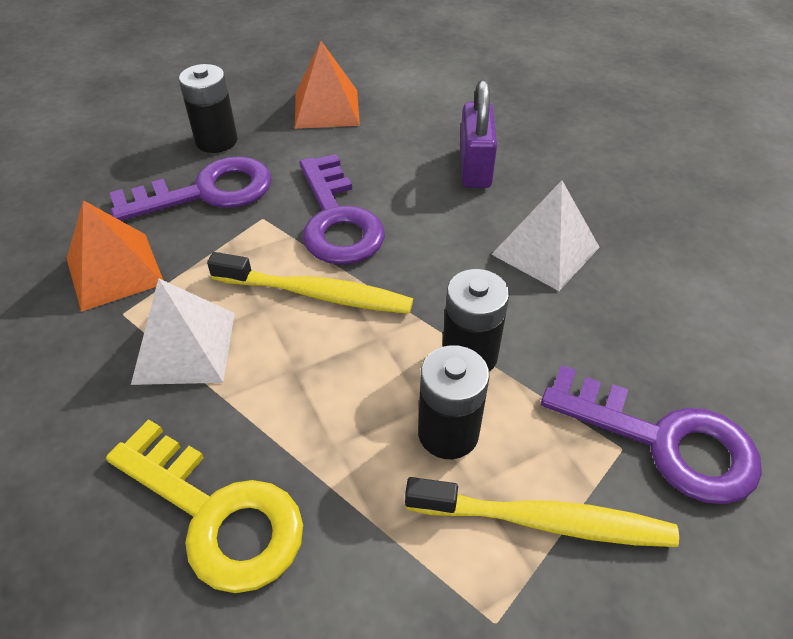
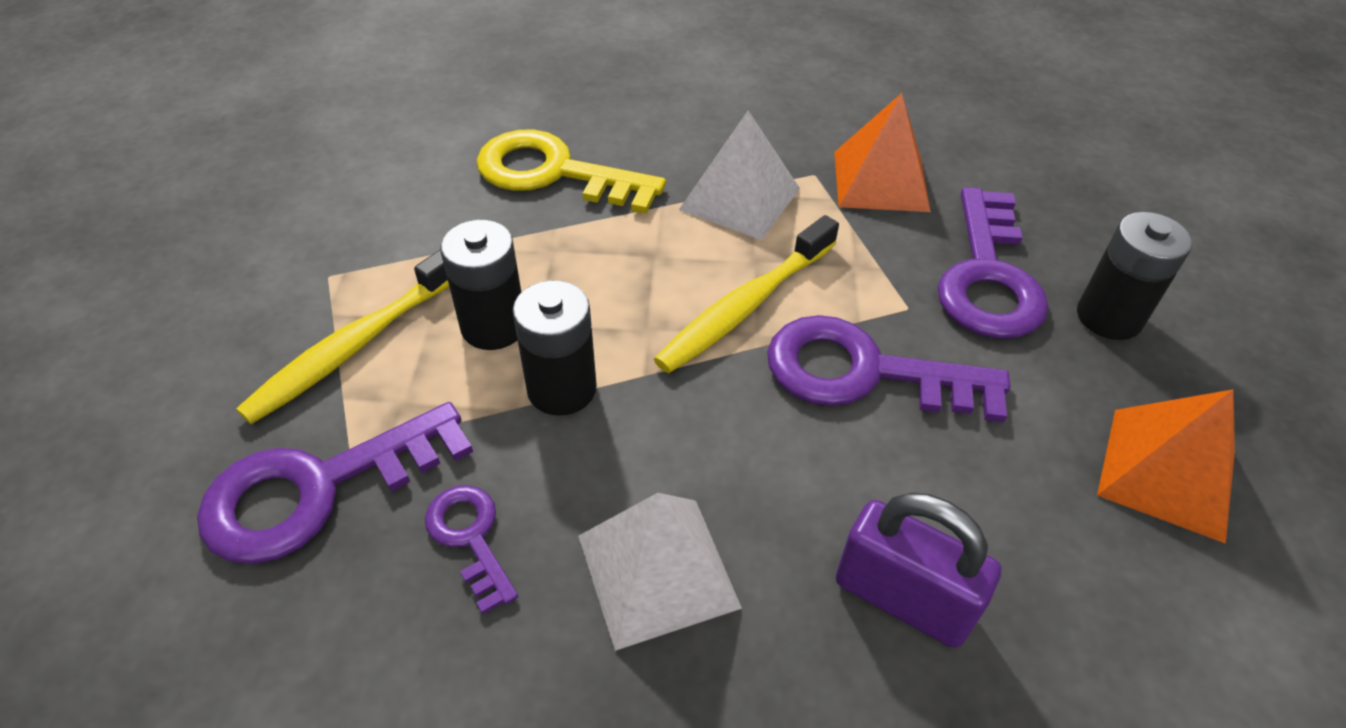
camera: 120 degrees right, 0 degrees up
(216, 515) = (554, 173): yellow key -> yellow key turned 45 degrees clockwise
(608, 337) = (470, 537): none -> purple key

